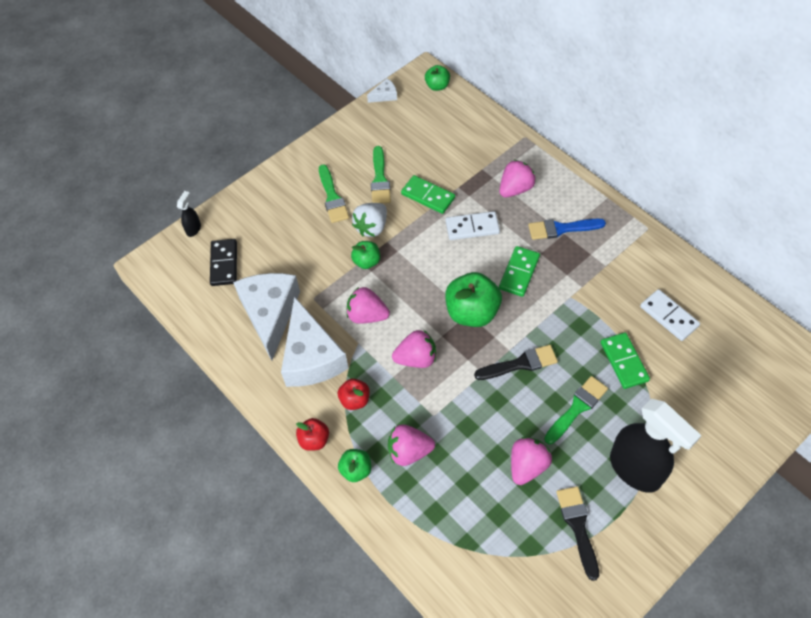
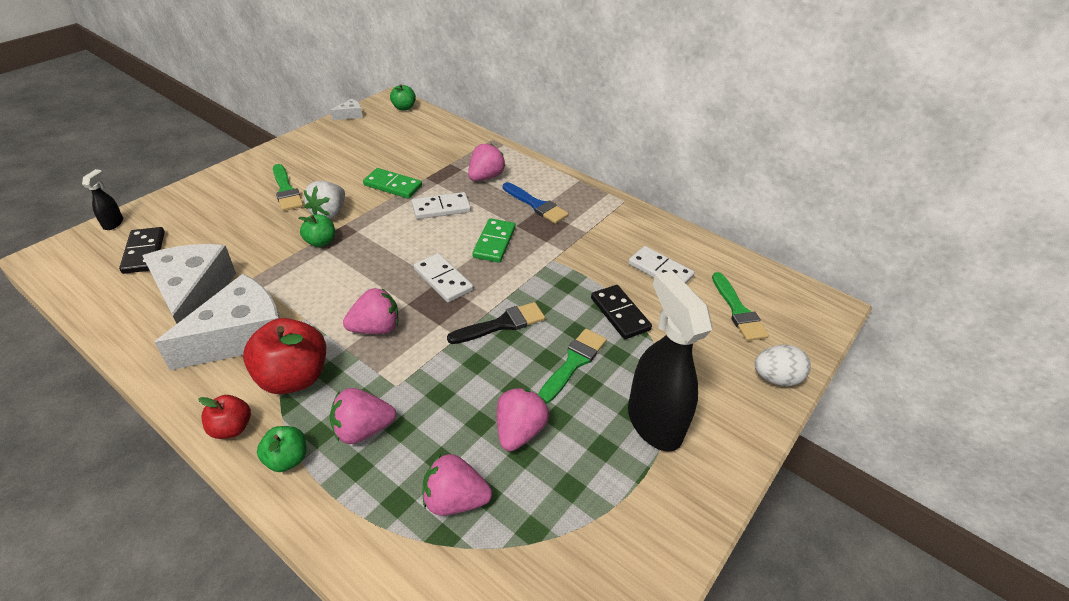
camera: 15 degrees left, 15 degrees down
(311, 357) = (241, 336): white cheese -> white cheese turned 105 degrees counterclockwise
(355, 400) = (293, 377): red apple -> red apple, size x1.84
(367, 315) = (317, 290): pink strawberry -> pink strawberry (454, 500)
(380, 179) = (341, 175): green brush -> green brush (738, 311)
(472, 312) = (443, 280): green apple -> white domino
(561, 229) = (536, 205): blue brush -> blue brush turned 120 degrees counterclockwise
(578, 527) = (592, 497): black brush -> none
(624, 361) = (620, 314): green domino -> black domino
(635, 470) = (653, 422): black spray bottle -> black spray bottle turned 150 degrees counterclockwise
(749, 440) = (776, 378): none -> white egg

